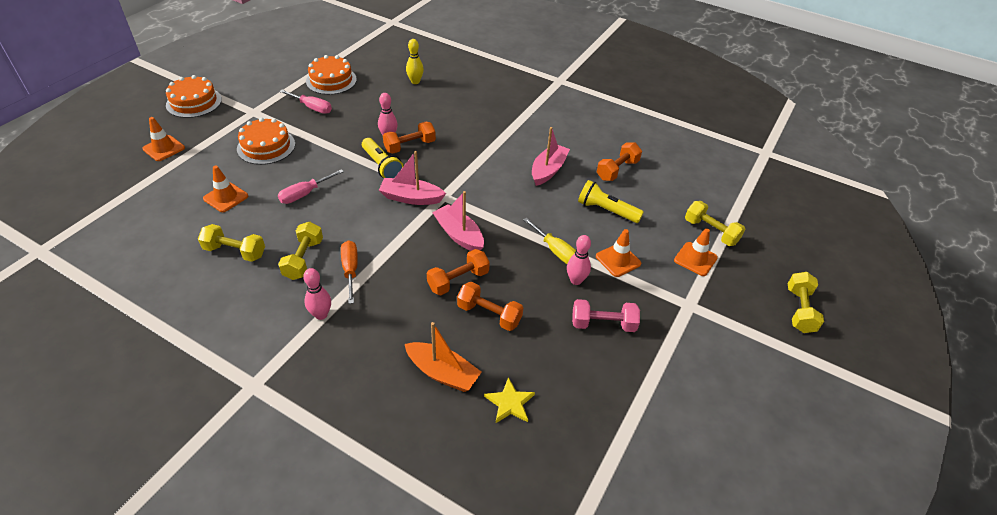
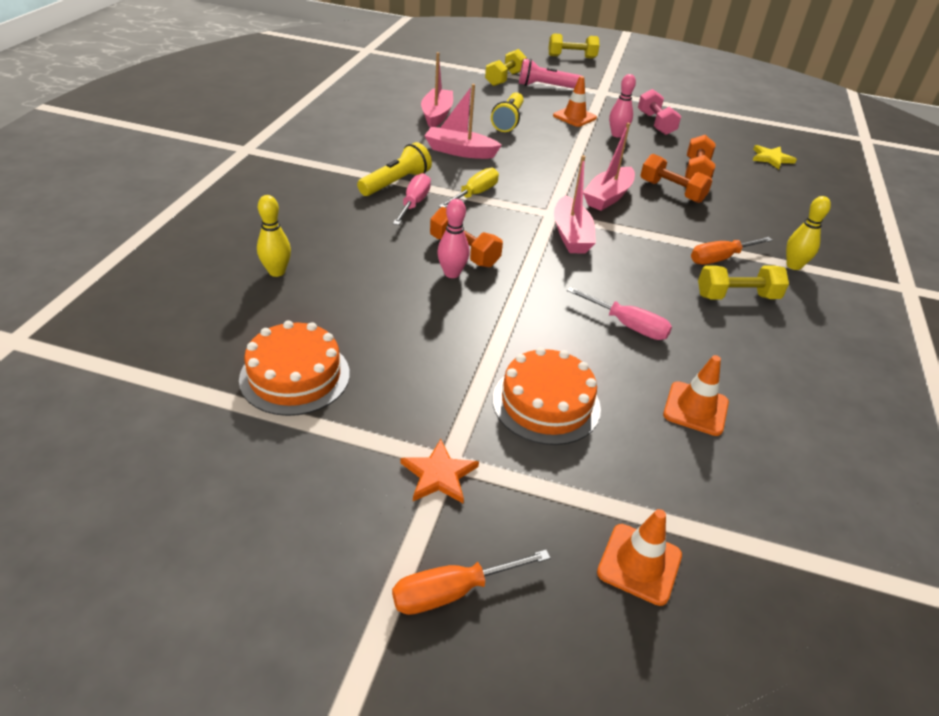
camera: 105 degrees left, 5 degrees down
(194, 102) = (452, 591): orange cake -> orange screwdriver
(235, 252) = (779, 359): yellow dumbbell -> none
(248, 108) = (439, 475): none -> orange star
(312, 108) = (402, 378): pink screwdriver -> pink screwdriver (414, 204)
(321, 314) = (793, 266): pink bowling pin -> yellow bowling pin
(382, 166) = (523, 268): yellow flashlight -> yellow flashlight (396, 183)
(442, 373) = (779, 189): orange boat -> none
(555, 250) = (586, 145): yellow screwdriver -> yellow screwdriver (474, 194)
(617, 170) = (436, 115): orange dumbbell -> pink boat
(695, 259) = (546, 87): orange traffic cone -> pink flashlight

